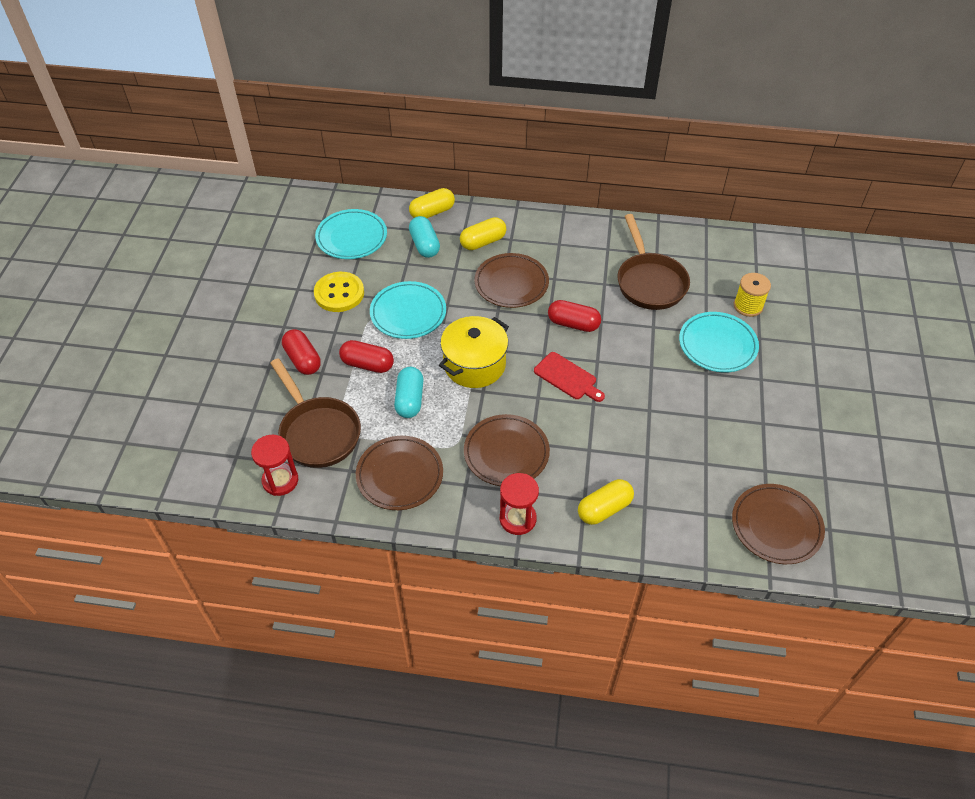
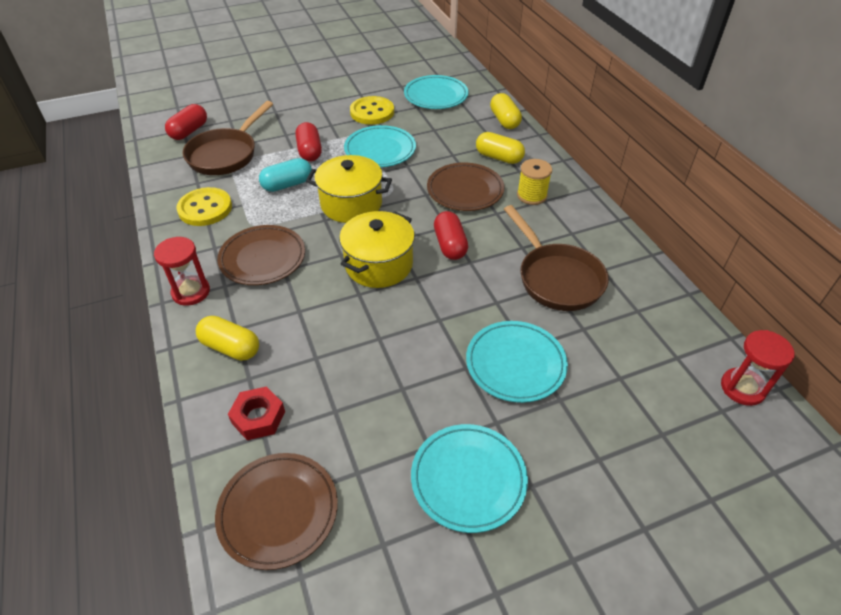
camera: 60 degrees right, 5 degrees down
(280, 480) = (170, 156): red hourglass -> red hourglass (742, 388)
(303, 360) = (292, 122): red capsule -> red capsule (189, 131)
(400, 475) = (205, 208): brown plate -> yellow button
(424, 245) = (463, 130): turquoise capsule -> none
(432, 212) = (504, 120): yellow capsule -> yellow capsule turned 45 degrees clockwise
(567, 377) = (379, 265): red cutting board -> yellow pot
(649, 282) = (556, 278): brown pan -> brown pan turned 75 degrees counterclockwise
(688, 512) = (258, 417): none -> red nut
(748, 306) = (601, 372): yellow spool -> yellow spool (531, 195)
(798, 414) = (468, 479): none -> turquoise plate

